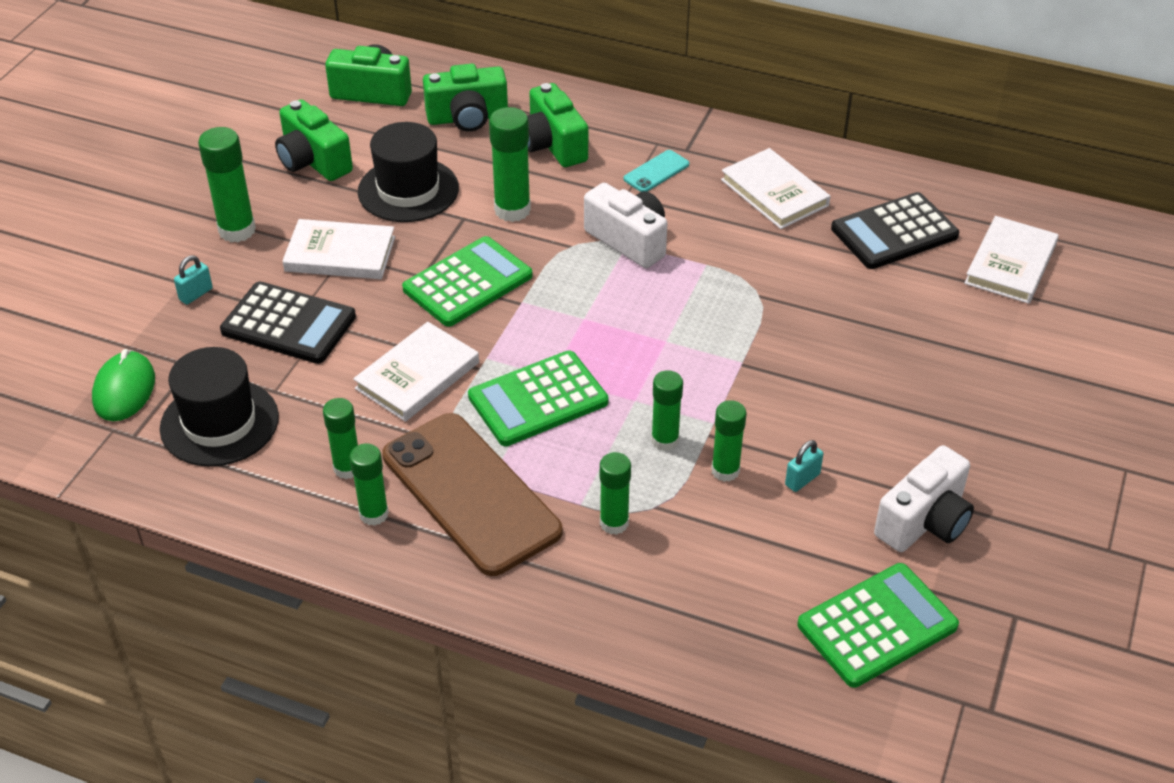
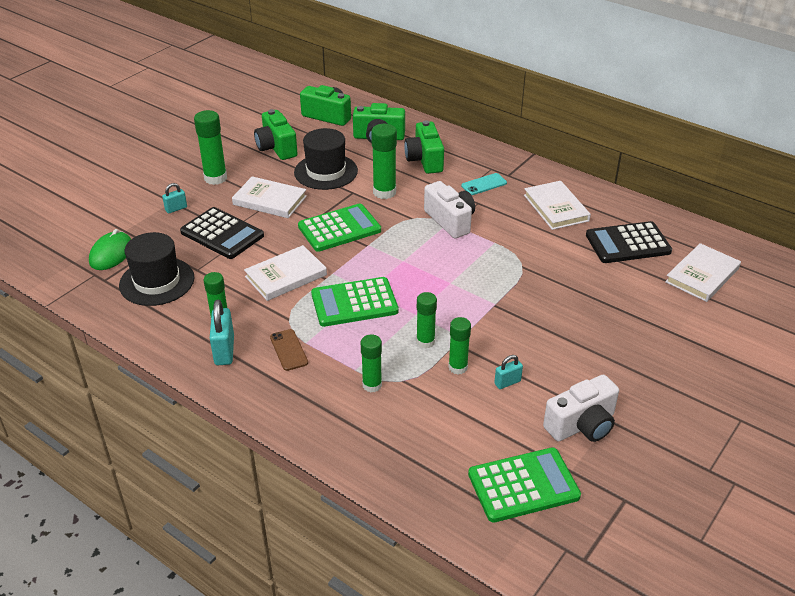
camera: 15 degrees right, 5 degrees down
(374, 514) = (224, 350): green glue stick -> turquoise padlock
(470, 493) = (288, 350): brown phone -> brown phone, size x0.41

